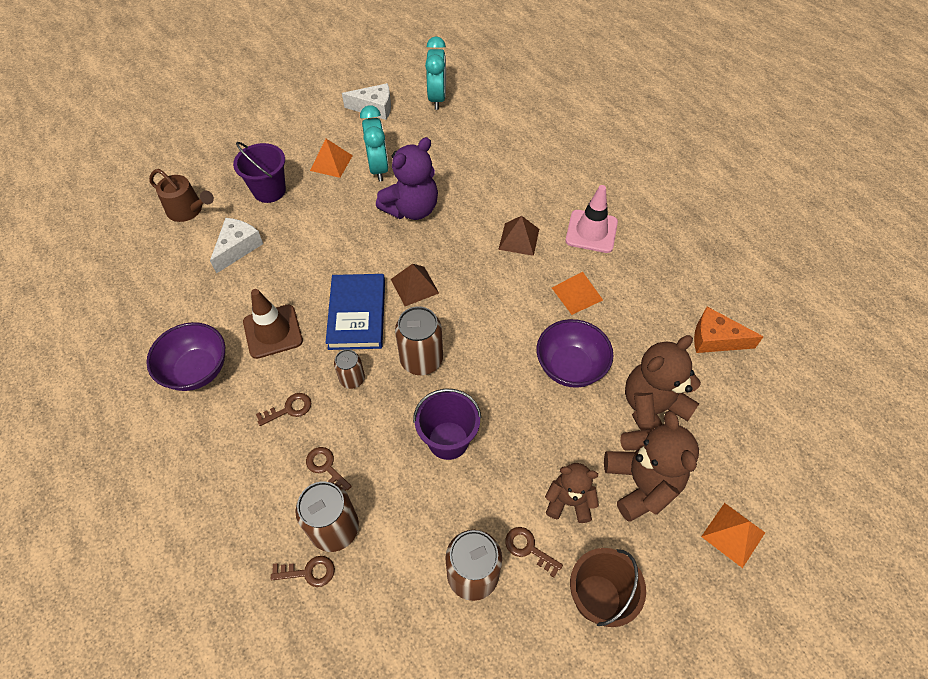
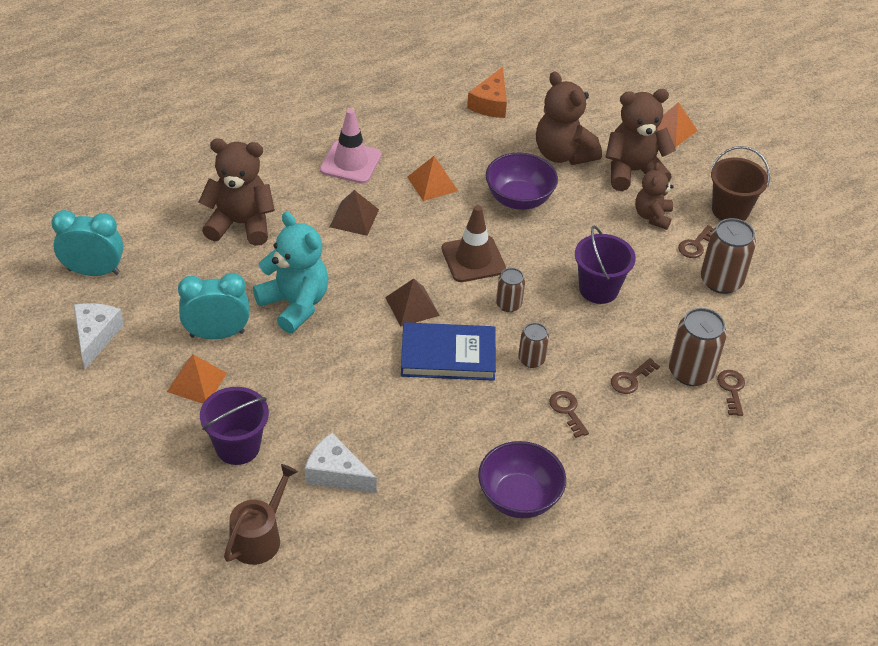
camera: 90 degrees left, 10 degrees down
(273, 331) = (468, 430): brown traffic cone -> brown traffic cone (473, 259)
(412, 209) = (295, 304): purple teddy bear -> turquoise teddy bear
(421, 360) = (508, 304): brown can -> brown can, size x0.58
(499, 168) = (240, 224): none -> brown teddy bear

